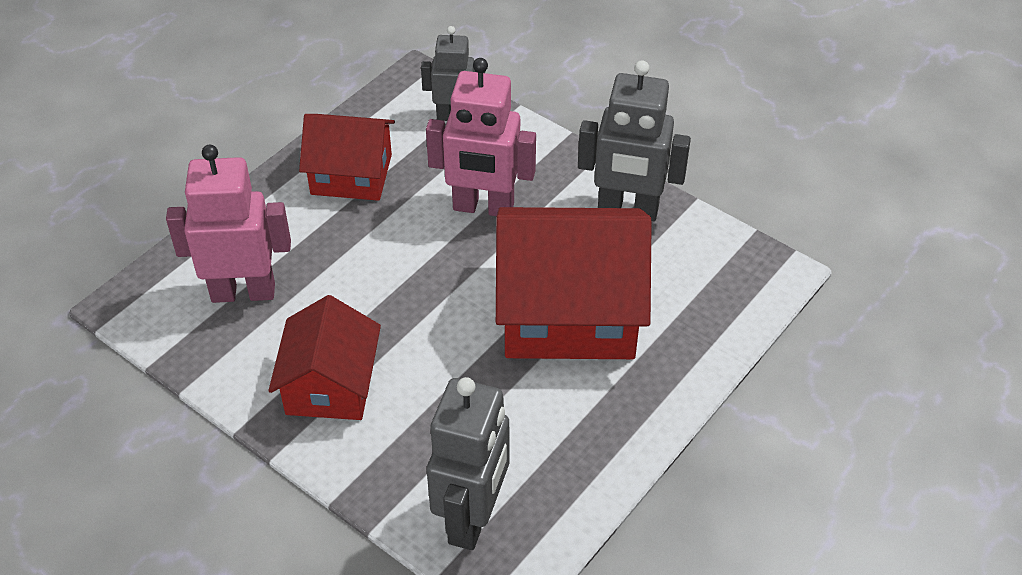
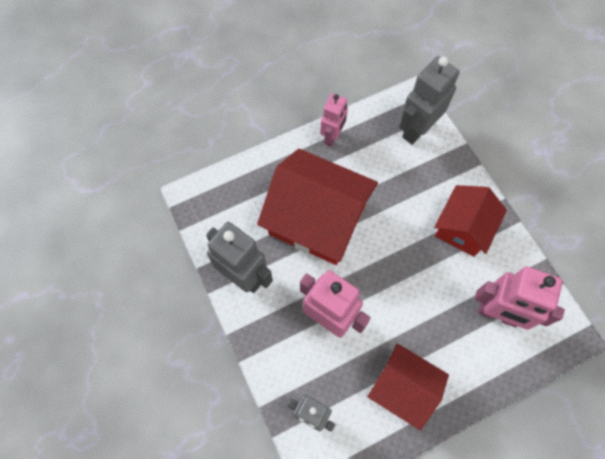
camera: 155 degrees left, 20 degrees up
(619, 444) = (332, 137): none -> pink robot

